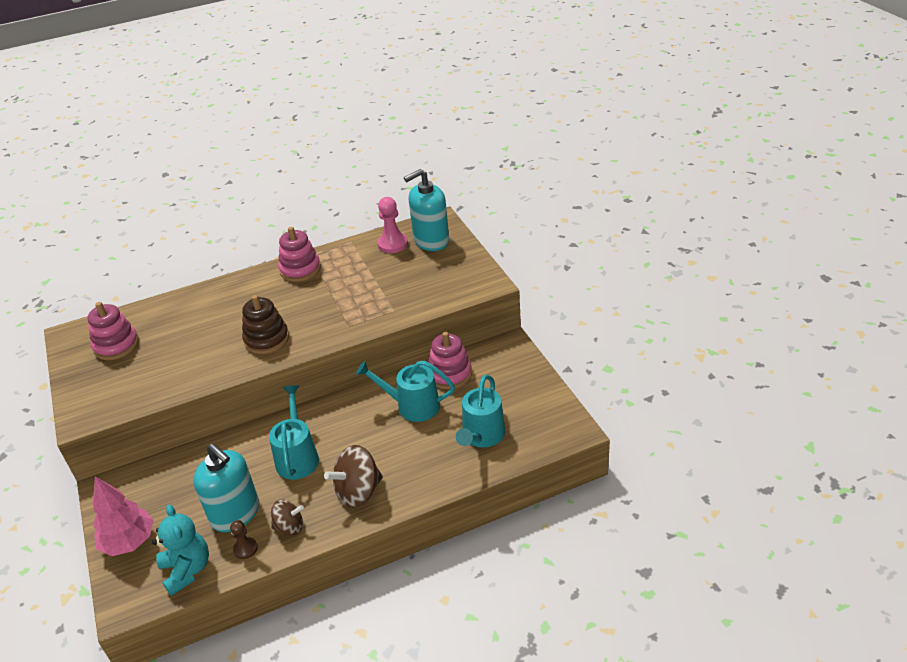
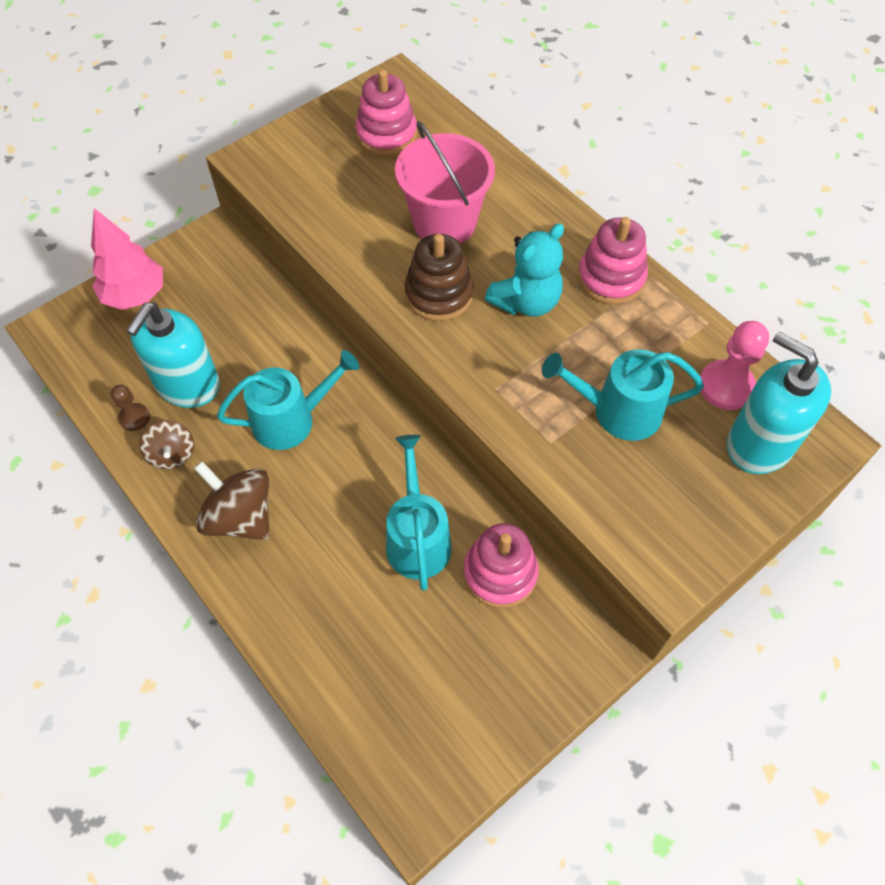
camera: 70 degrees right, 20 degrees up
(187, 570) = (100, 369): turquoise teddy bear -> turquoise teddy bear (526, 302)
(212, 329) = (444, 222): none -> pink bucket
(482, 436) = (374, 660): turquoise watering can -> turquoise watering can (618, 411)

